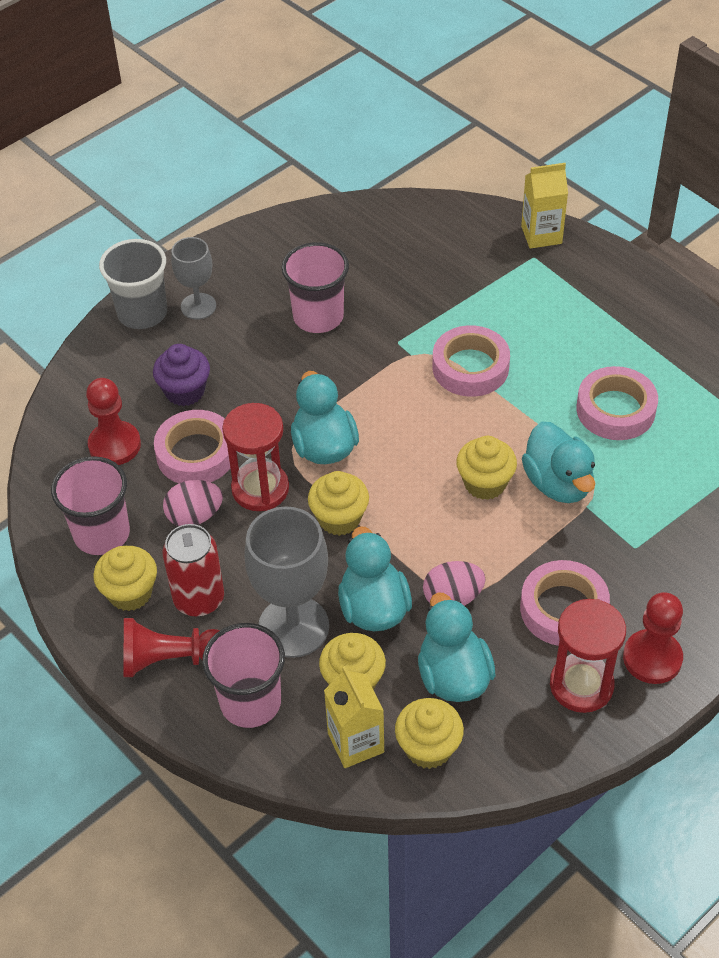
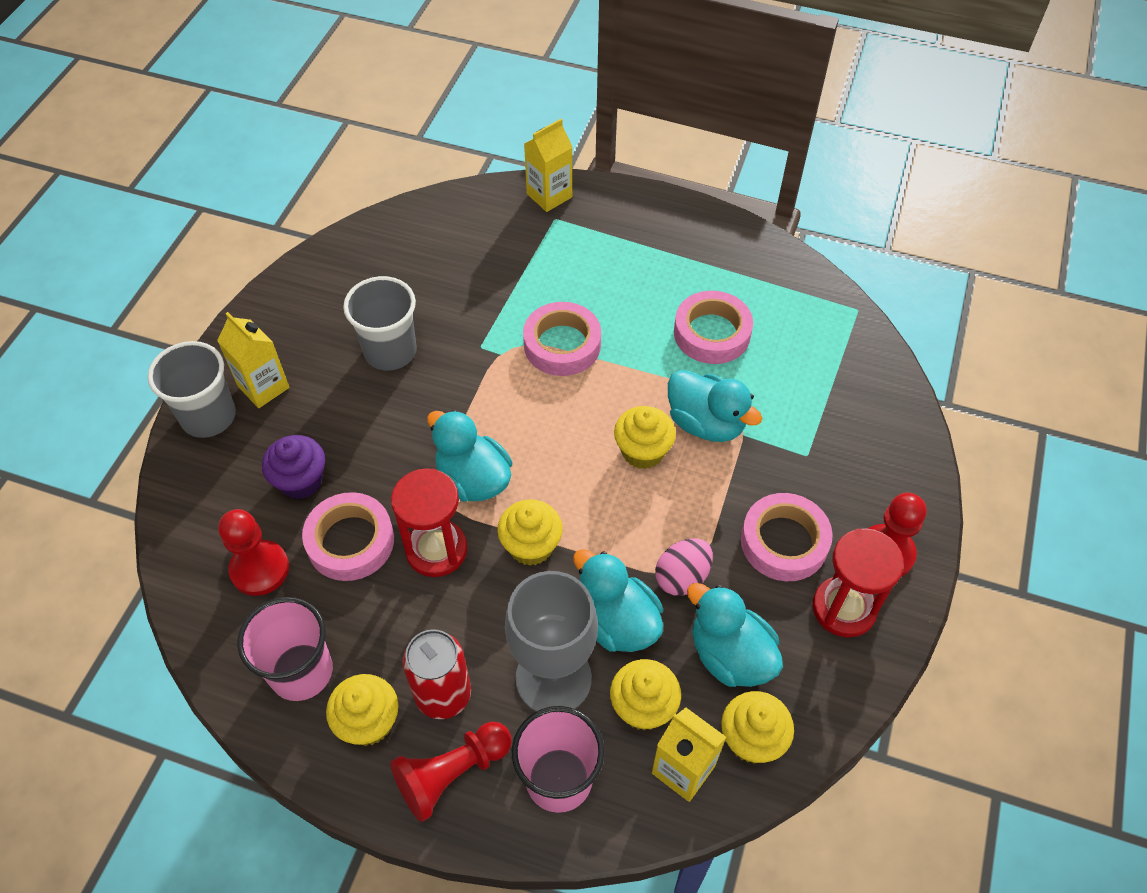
camera: 30 degrees left, 5 degrees up
(194, 516) = (387, 608): pink egg -> none
(198, 306) = (263, 387): grey goblet -> yellow carton
(318, 317) = (390, 351): pink cup -> grey cup

